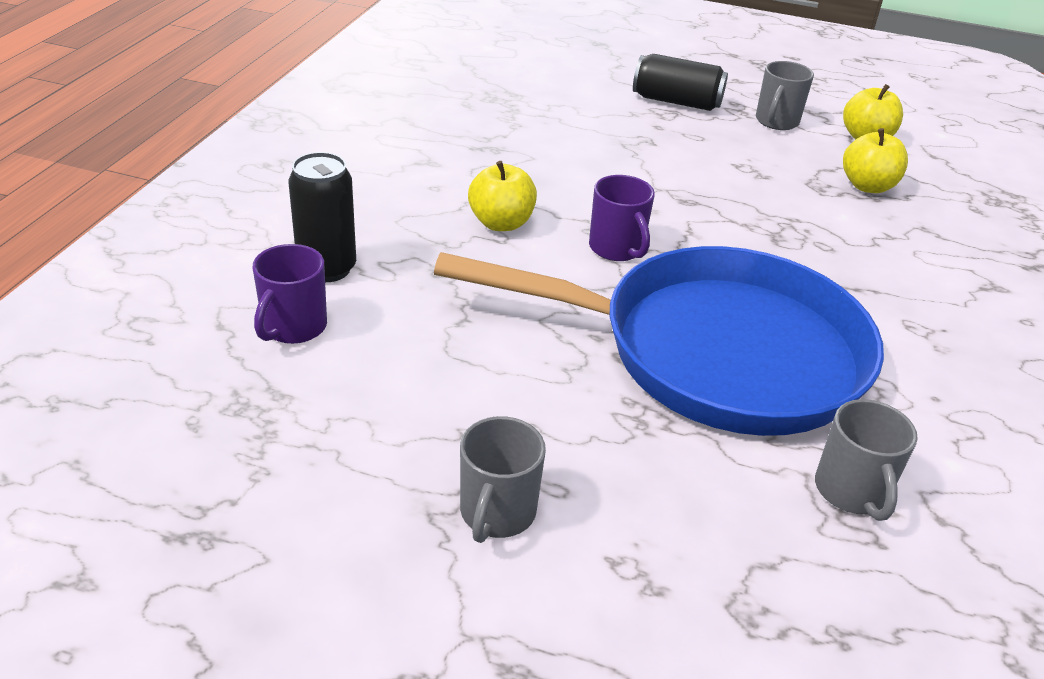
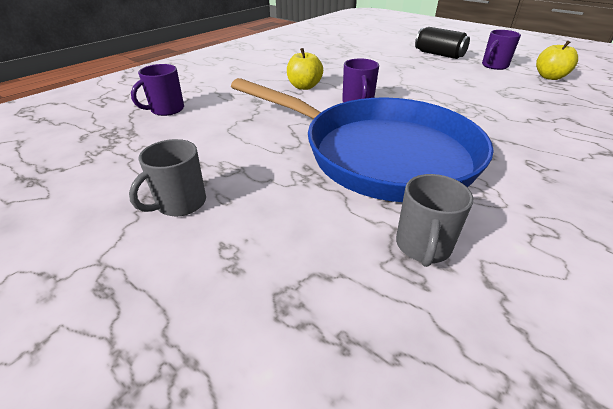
camera: 25 degrees right, 0 degrees up
(327, 268) = (204, 92): black can -> none
(776, 122) = (494, 66): grey mug -> purple mug
(867, 186) = (538, 96): yellow apple -> none

